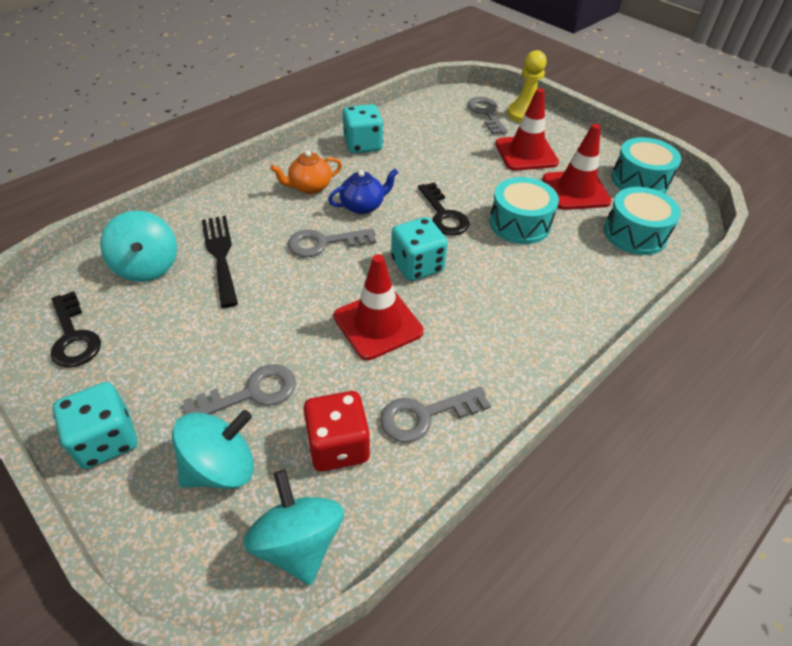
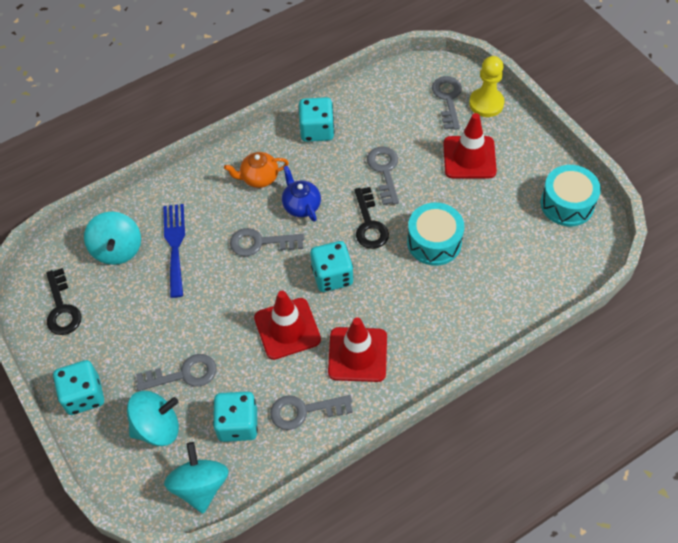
camera: 15 degrees right, 10 degrees up
(220, 255) = (175, 245): black fork -> blue fork
(338, 445) = (238, 424): red dice -> turquoise dice
(363, 206) = (301, 205): blue teapot -> blue teapot turned 105 degrees counterclockwise
(444, 170) = (384, 171): none -> grey key
(575, 190) = (500, 209): red traffic cone -> red traffic cone (357, 354)
(635, 234) = (534, 266): turquoise drum -> none

